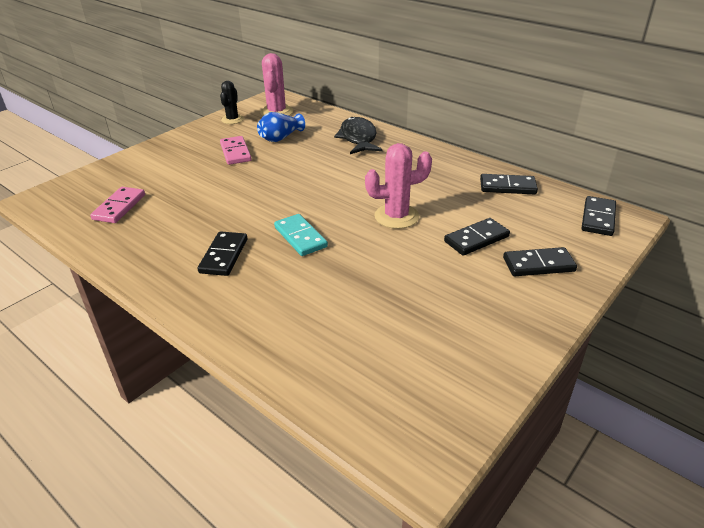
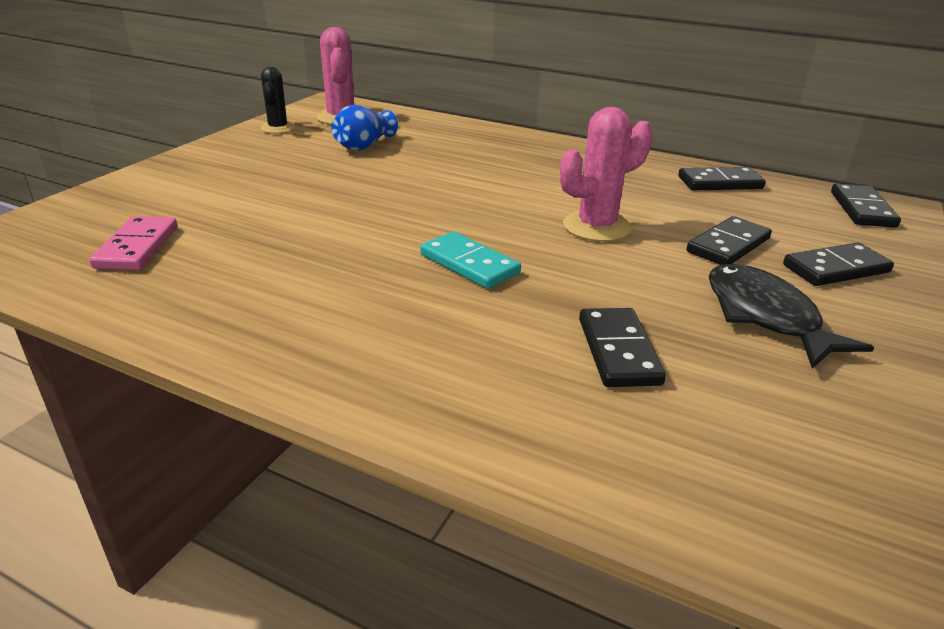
camera: 15 degrees left, 5 degrees down
(224, 256) = (357, 300): black domino -> black domino (618, 351)
(235, 152) = (303, 166): pink domino -> none
(358, 138) = (478, 141): black fish -> black fish (765, 316)

